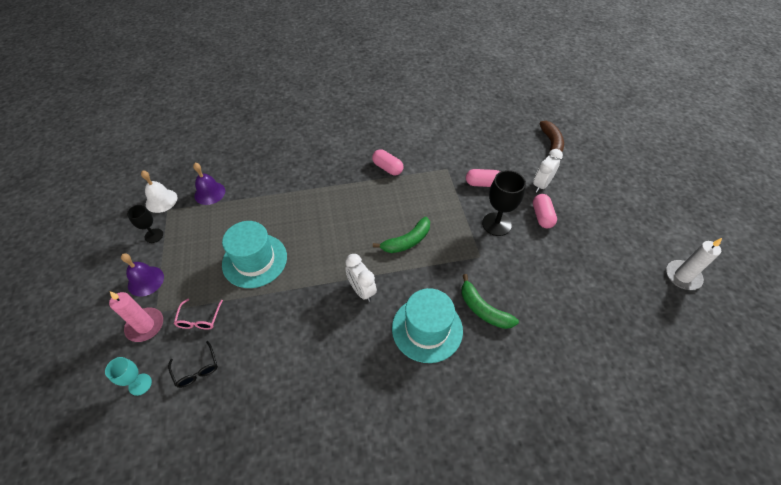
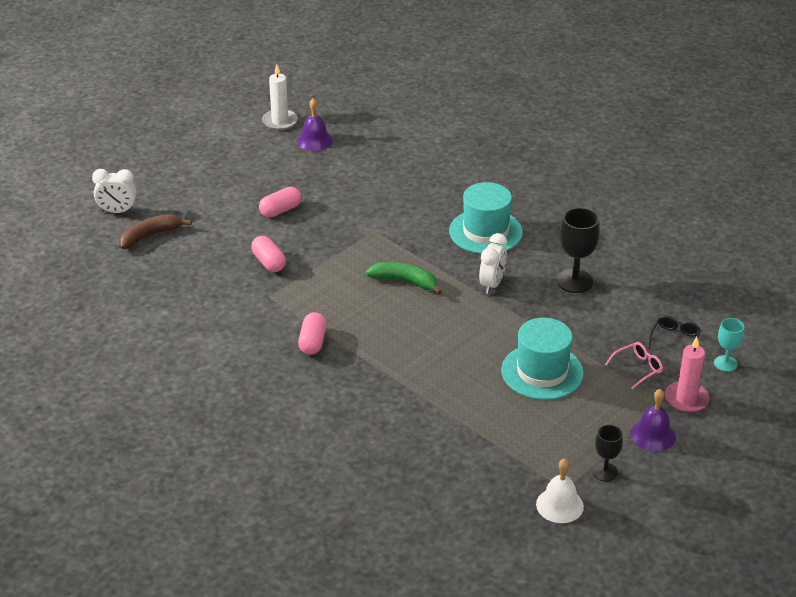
camera: 125 degrees left, 15 degrees down
(209, 193) = (503, 469): purple bell -> purple bell (314, 140)
(483, 309) = (431, 210): green banana -> none
(496, 224) = (321, 234): black goblet -> black goblet (574, 281)
(541, 185) = (231, 223): white clock -> white clock (117, 211)

